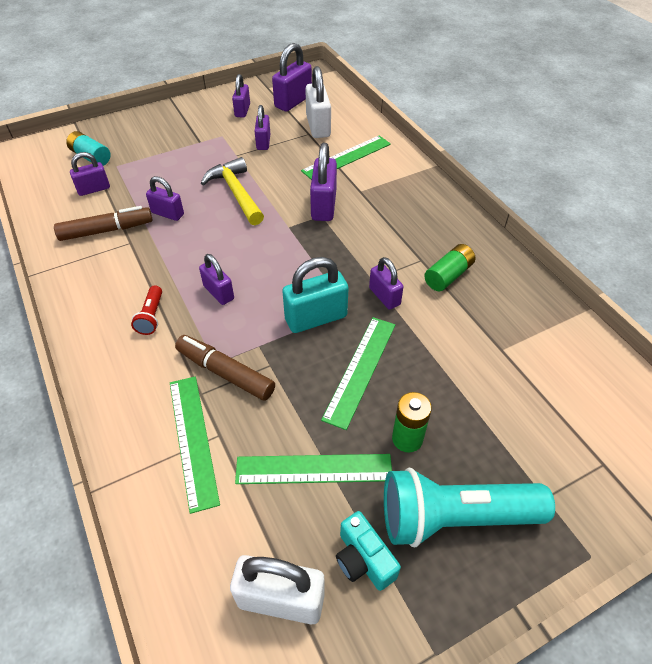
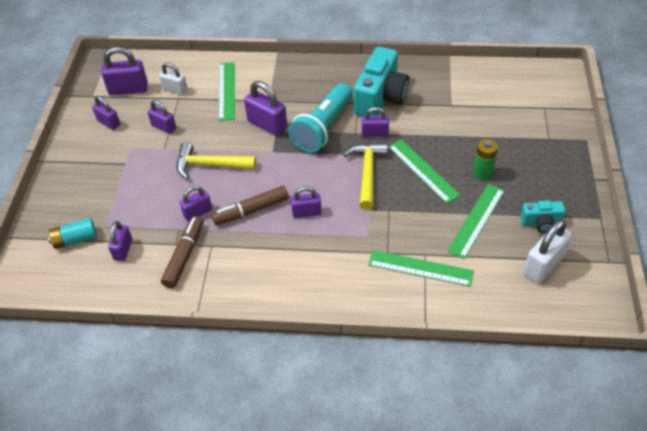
camera: 55 degrees left, 0 degrees up
(151, 316) = (300, 256): red flashlight -> none
(225, 372) = (379, 234): brown marker -> brown marker (251, 210)
(293, 101) = (128, 89): purple padlock -> purple padlock turned 75 degrees counterclockwise
(316, 318) = (367, 173): turquoise padlock -> yellow hammer
(318, 126) = (175, 89): white padlock -> white padlock, size x0.63
(448, 275) = (380, 98): green battery -> turquoise camera
(455, 517) = (539, 177): turquoise flashlight -> turquoise flashlight (323, 128)

